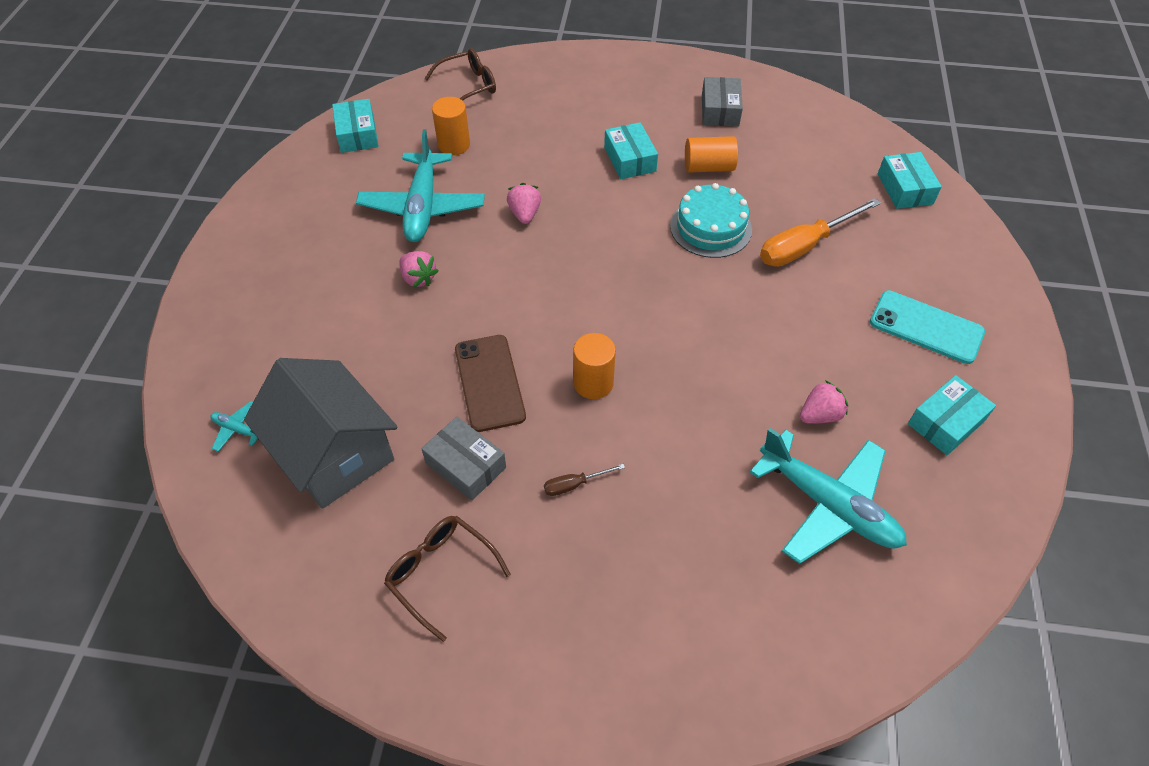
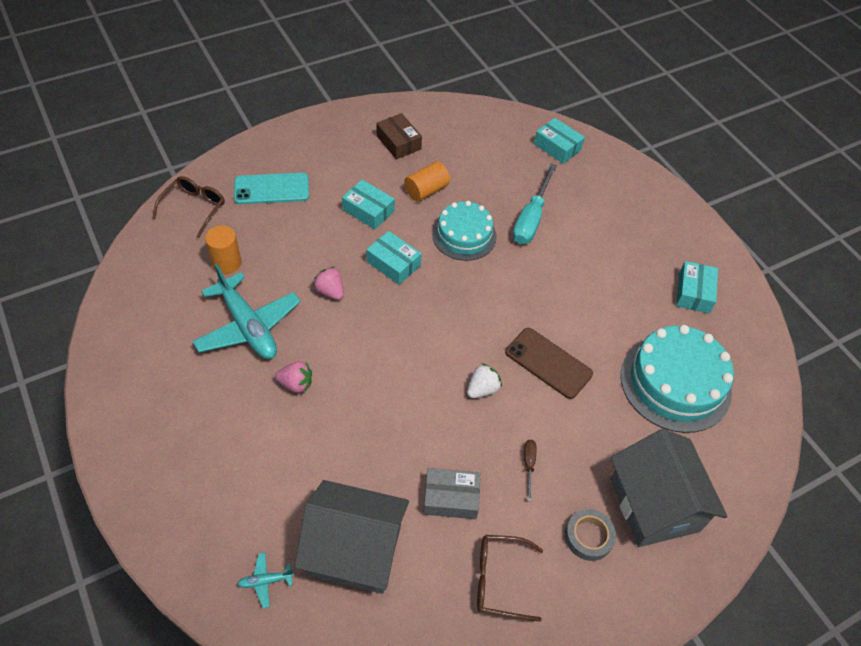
camera: 40 degrees left, 0 degrees up
(357, 134) = (137, 293): turquoise box -> turquoise box (393, 263)
(489, 382) = (415, 431): brown phone -> brown phone (548, 363)
(573, 596) = (588, 537): none -> grey tape
(574, 484) = (529, 465): brown screwdriver -> brown screwdriver turned 150 degrees clockwise
(593, 383) = (482, 389): orange cylinder -> white strawberry
(680, 615) = (654, 505): none -> grey house
(720, 110) = (398, 142): grey box -> brown box
(804, 246) = (531, 218): orange screwdriver -> turquoise screwdriver
(819, 415) = (627, 329): pink strawberry -> none
(828, 505) = (675, 383): turquoise plane -> turquoise cake
(926, 327) = (639, 237): turquoise phone -> turquoise phone (271, 189)

